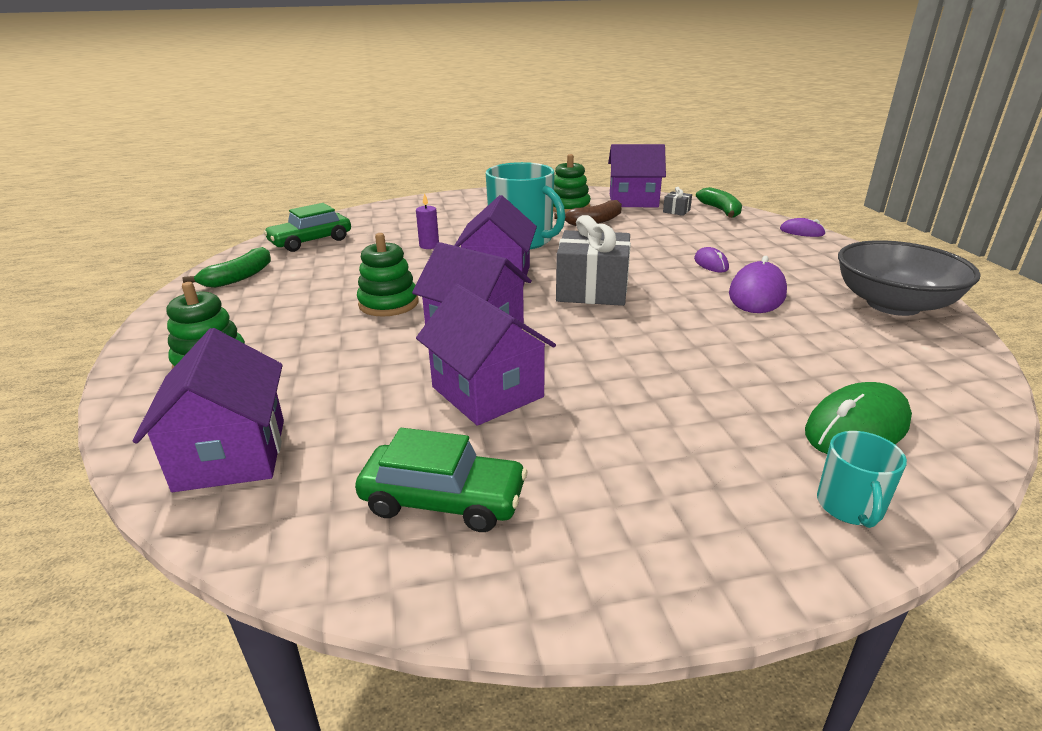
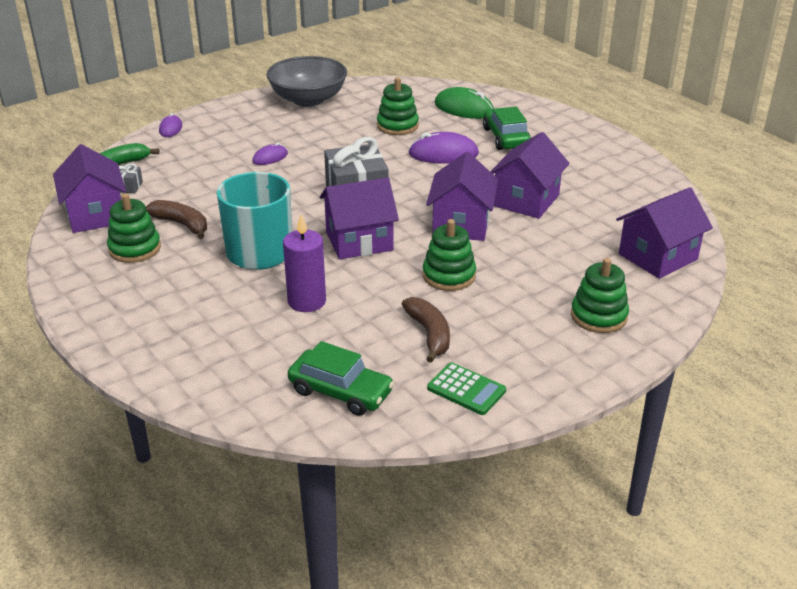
camera: 115 degrees left, 5 degrees up
(239, 277) = (466, 389): green banana -> green calculator
(321, 278) = (429, 334): none -> brown banana
(429, 246) = (307, 301): purple candle -> purple candle, size x1.72
(443, 500) = (616, 188): green car -> green car (505, 137)
(756, 294) = (320, 138): purple mouse -> purple mouse (443, 154)
(786, 349) = (397, 126): none -> green stacking toy
(850, 506) = (524, 109): turquoise mug -> none

